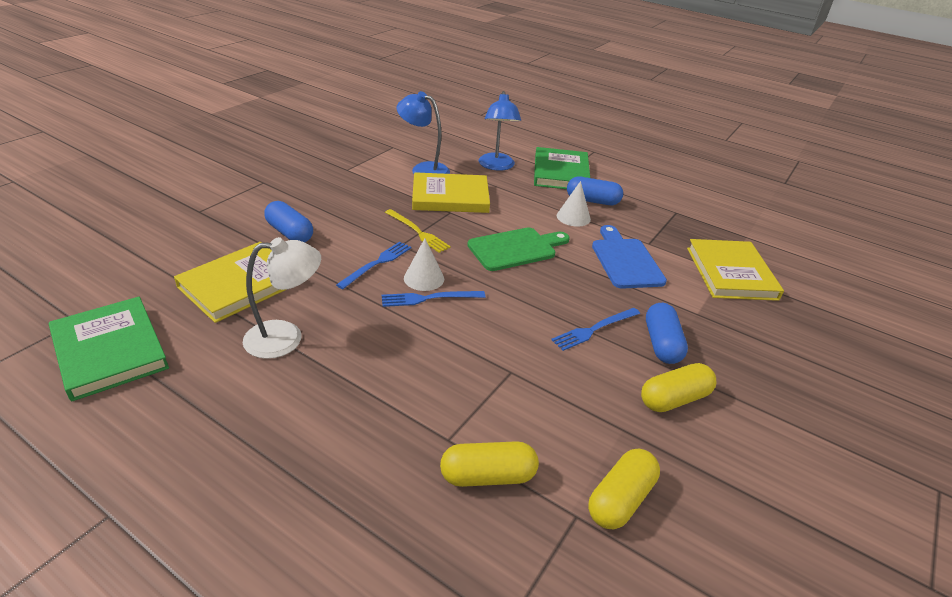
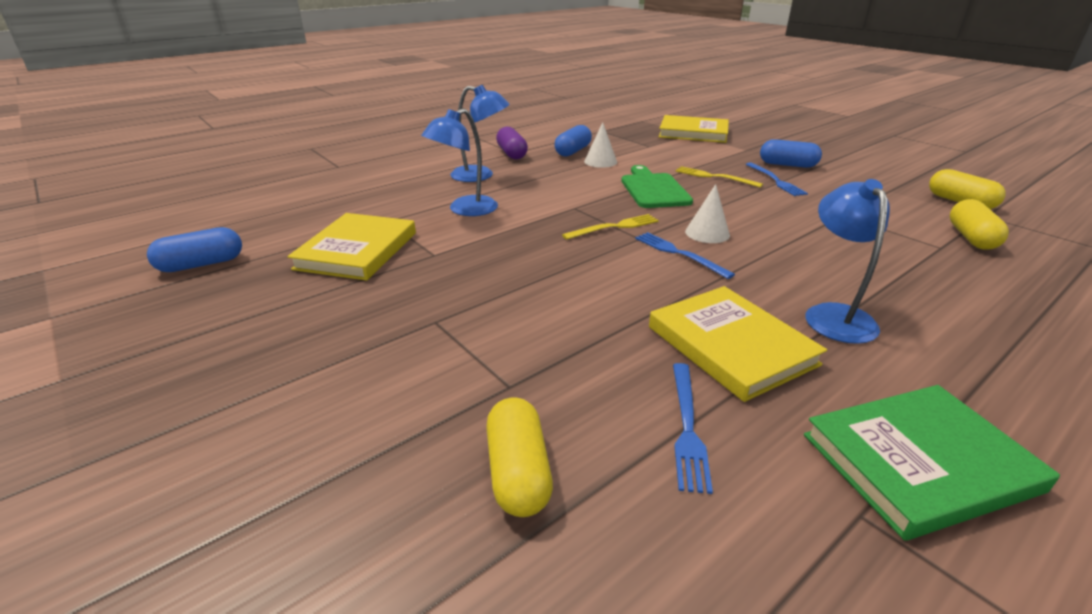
camera: 70 degrees left, 5 degrees down
(286, 337) = (834, 315): white lamp -> blue lamp
(290, 233) = (601, 304): blue capsule -> blue capsule (201, 264)
(429, 298) = (743, 234): blue fork -> blue fork (687, 427)
(450, 197) = (540, 204): yellow book -> yellow book (357, 250)
(560, 173) = (511, 153): green book -> purple capsule
(576, 286) = (714, 177): none -> yellow fork
(625, 260) = (675, 156): blue cutting board -> none
(674, 399) = (849, 172): yellow capsule -> yellow capsule (518, 472)

